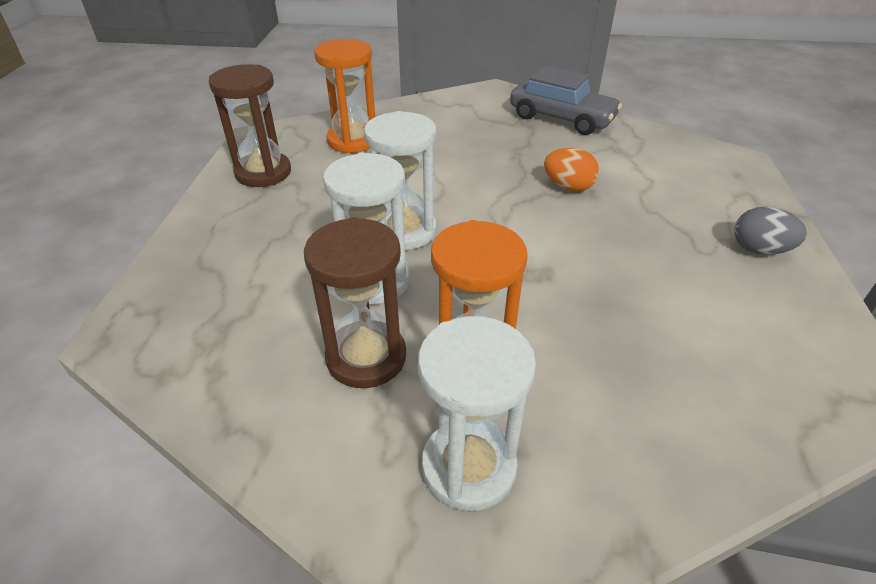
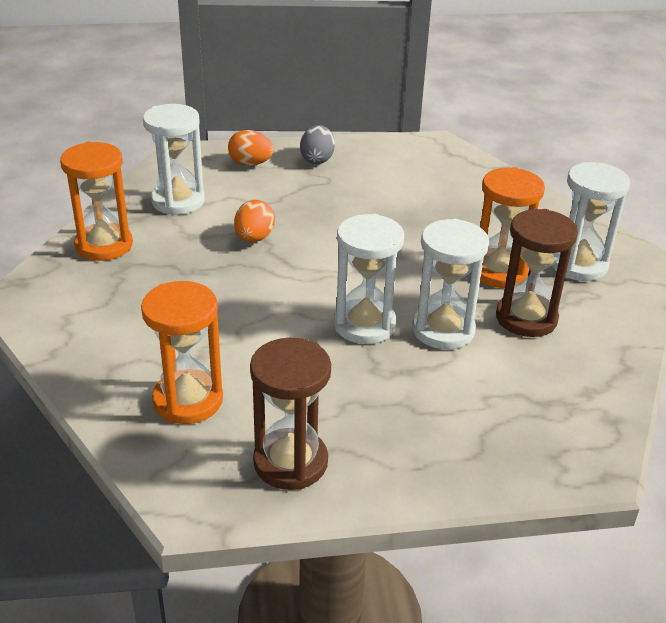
camera: 105 degrees left, 5 degrees down
(561, 118) = (104, 245): grey car -> orange hourglass
(638, 153) = (178, 201): none -> white hourglass
(731, 200) = (250, 163): none -> orange egg

